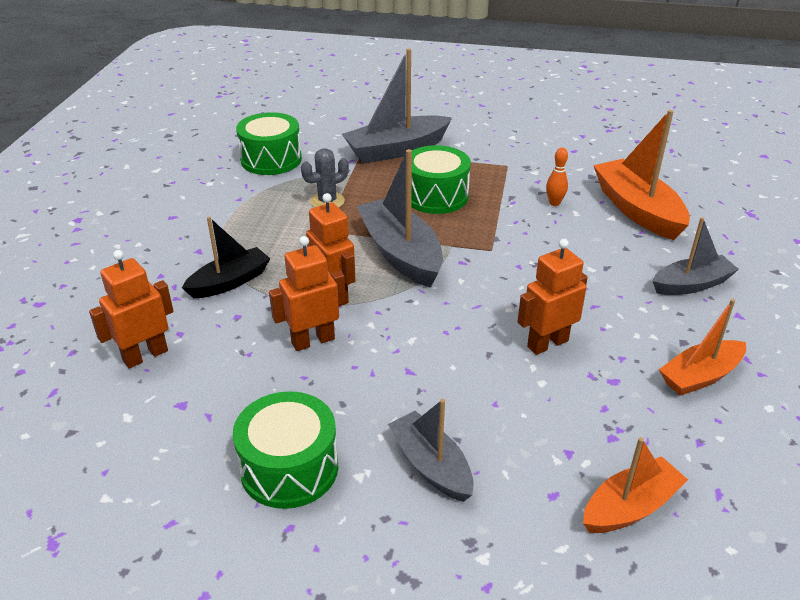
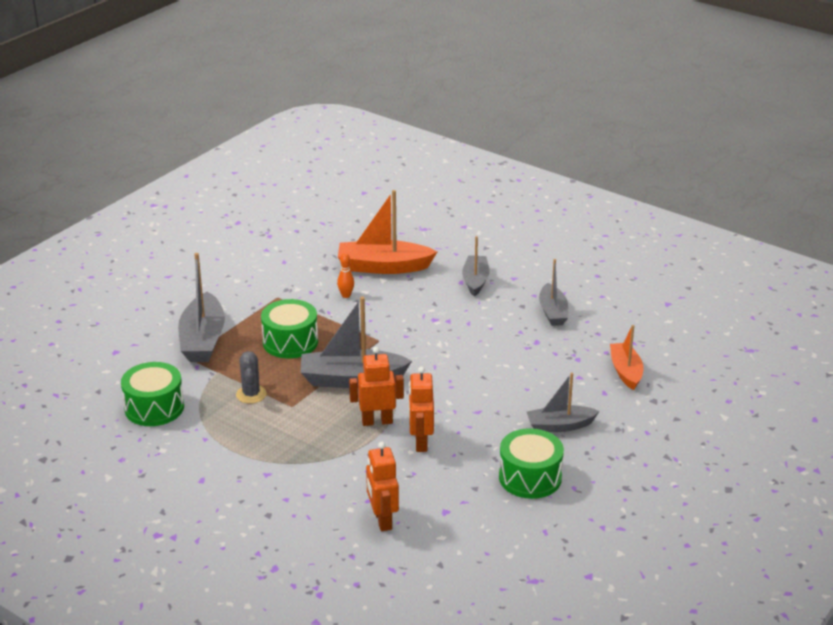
camera: 65 degrees left, 5 degrees down
(229, 282) = (323, 465): black boat -> none
(547, 343) = (490, 352): orange robot -> none
(700, 376) = (553, 312): orange boat -> grey boat

